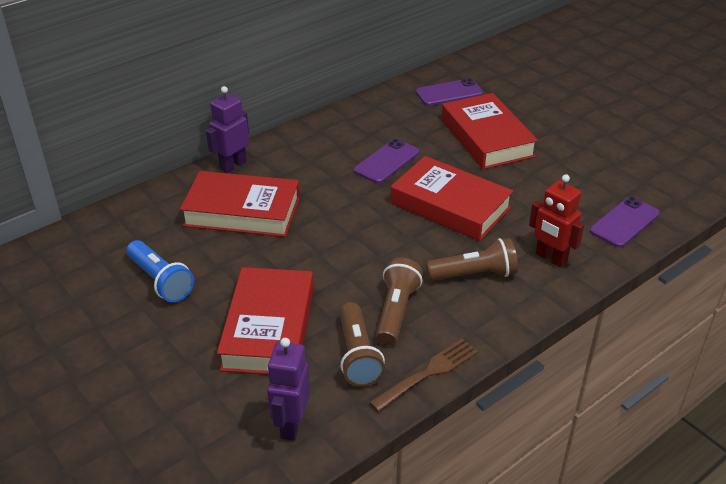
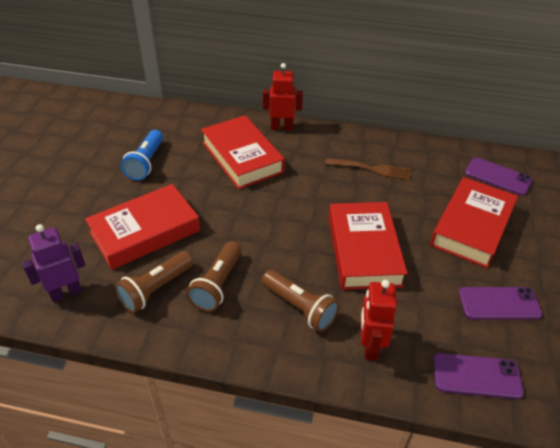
camera: 50 degrees right, 5 degrees up
(233, 165) = (281, 127): purple robot -> red robot
(387, 162) = (372, 190): purple phone -> purple phone (499, 303)
(396, 311) = (217, 285): brown flashlight -> brown flashlight turned 135 degrees clockwise
(428, 373) = (169, 338): brown fork -> brown fork (371, 169)

